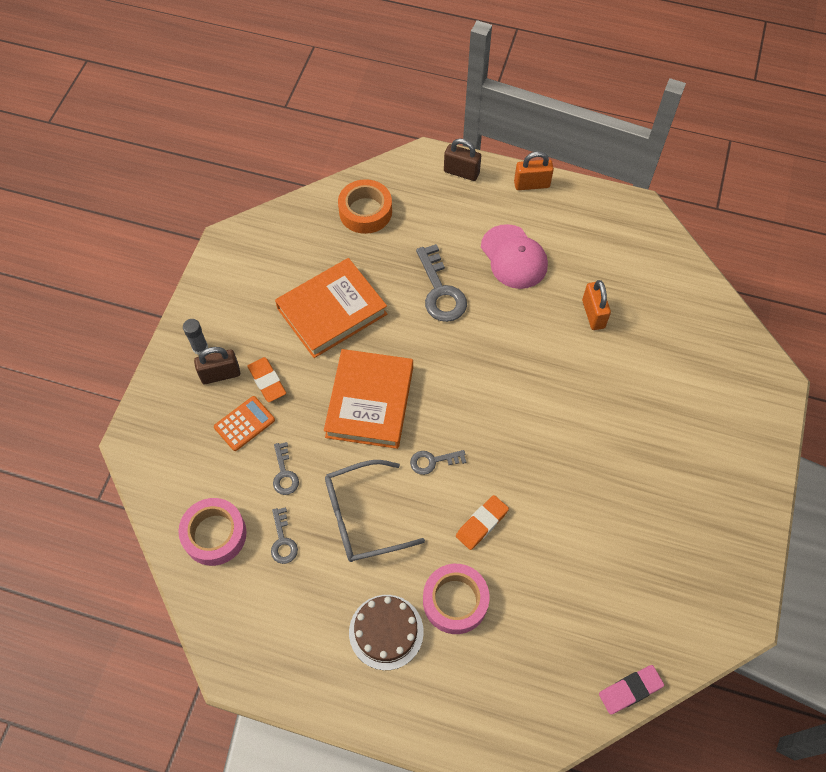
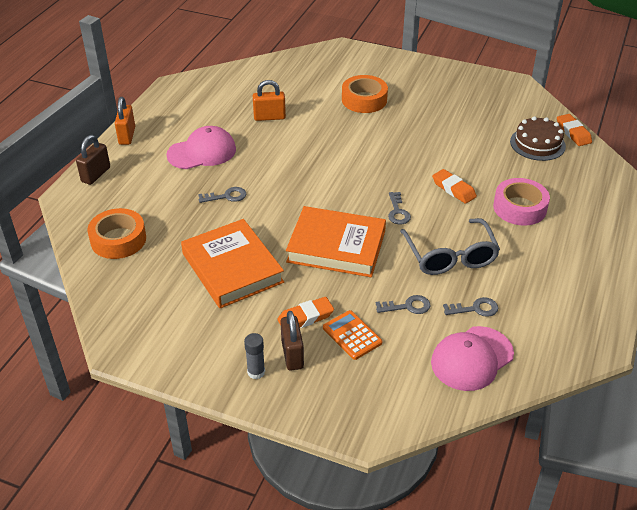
camera: 85 degrees left, 20 degrees down
(214, 534) = (472, 358): pink tape -> pink cap
(386, 632) = (550, 247): brown cake -> brown cake (537, 144)
(440, 291) = (226, 196): grey key -> grey key, size x0.56
(630, 690) = (573, 133): pink eraser -> orange eraser
(653, 416) = (364, 100): none -> orange tape

